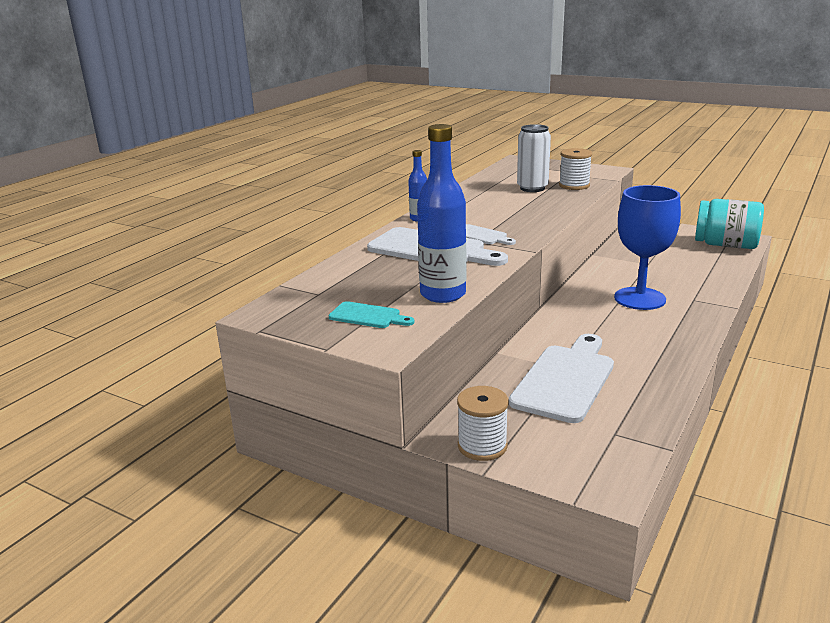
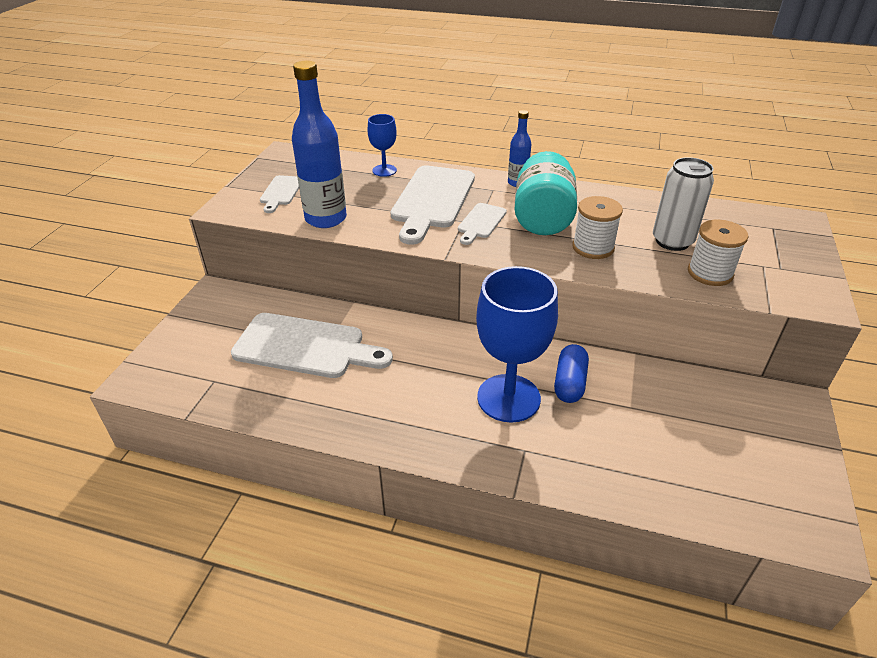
camera: 75 degrees right, 15 degrees up
(354, 265) = (384, 170): none -> blue goblet
(368, 316) = (281, 192): turquoise cutting board -> white cutting board
(482, 446) = (202, 309): white spool -> white spool (593, 247)
(623, 277) = (570, 383): none -> blue capsule
(725, 245) = (767, 504): turquoise jar -> turquoise jar (542, 218)

